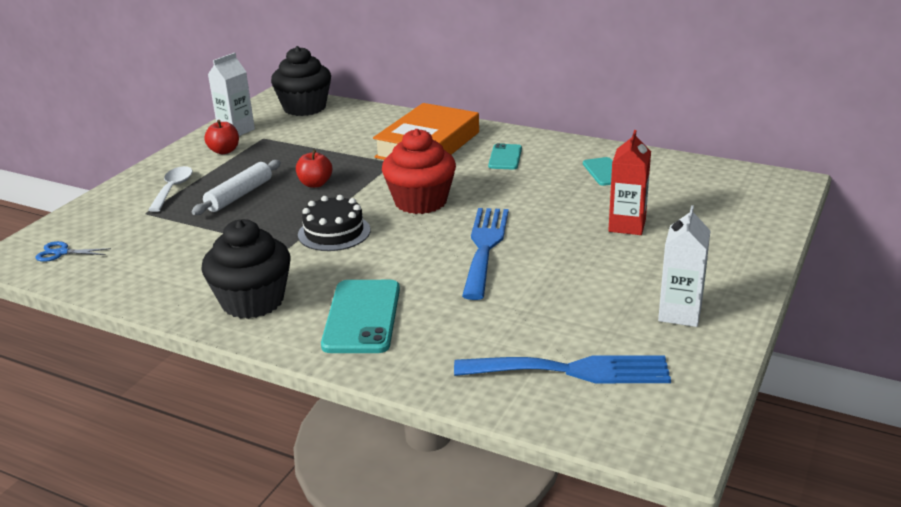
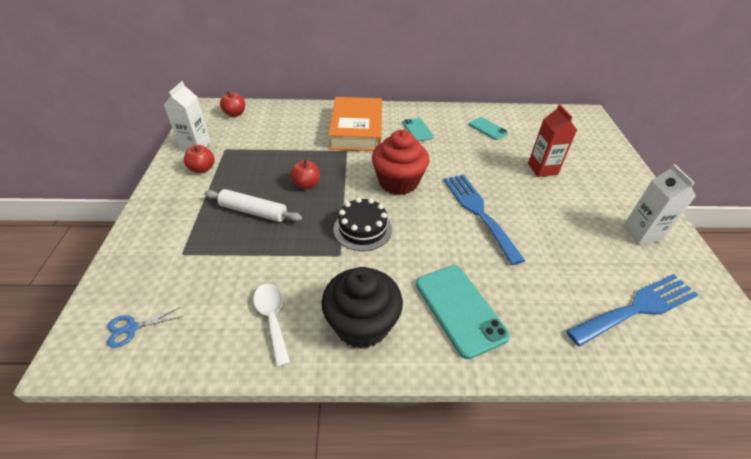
camera: 30 degrees left, 15 degrees up
(173, 189) = (188, 220): white spoon -> white spoon (272, 318)
(239, 195) = (253, 211): white rolling pin -> white rolling pin turned 75 degrees counterclockwise
(304, 108) = (235, 114): black cupcake -> red apple

